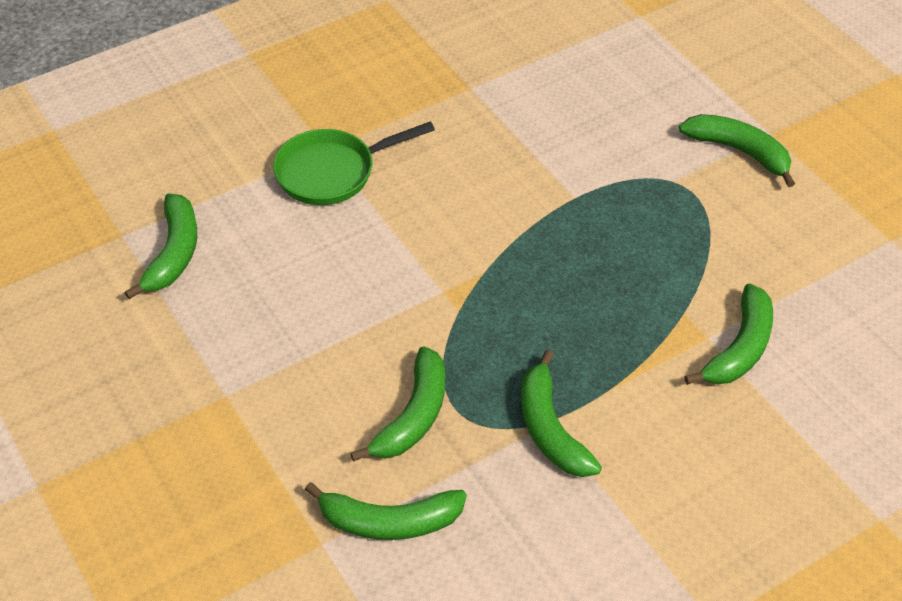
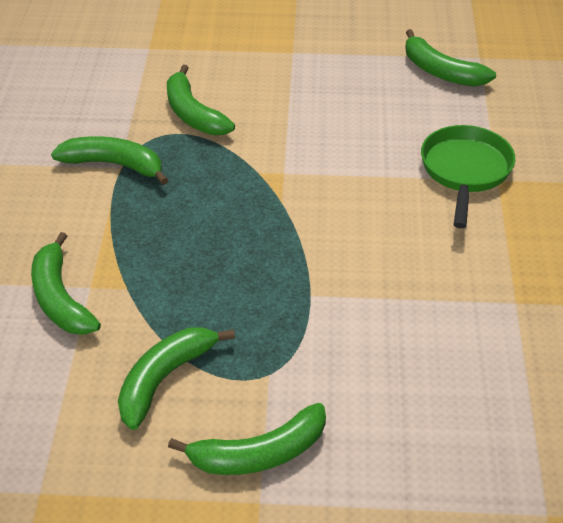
camera: 125 degrees right, 5 degrees down
(389, 521) = (132, 75): green banana -> green banana (164, 379)

